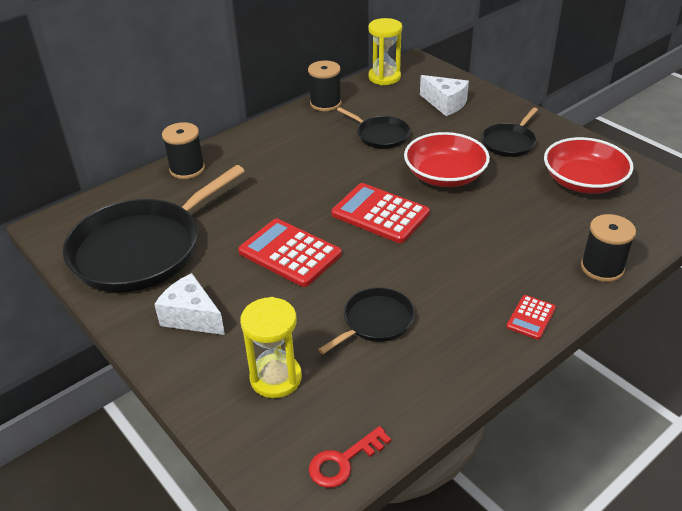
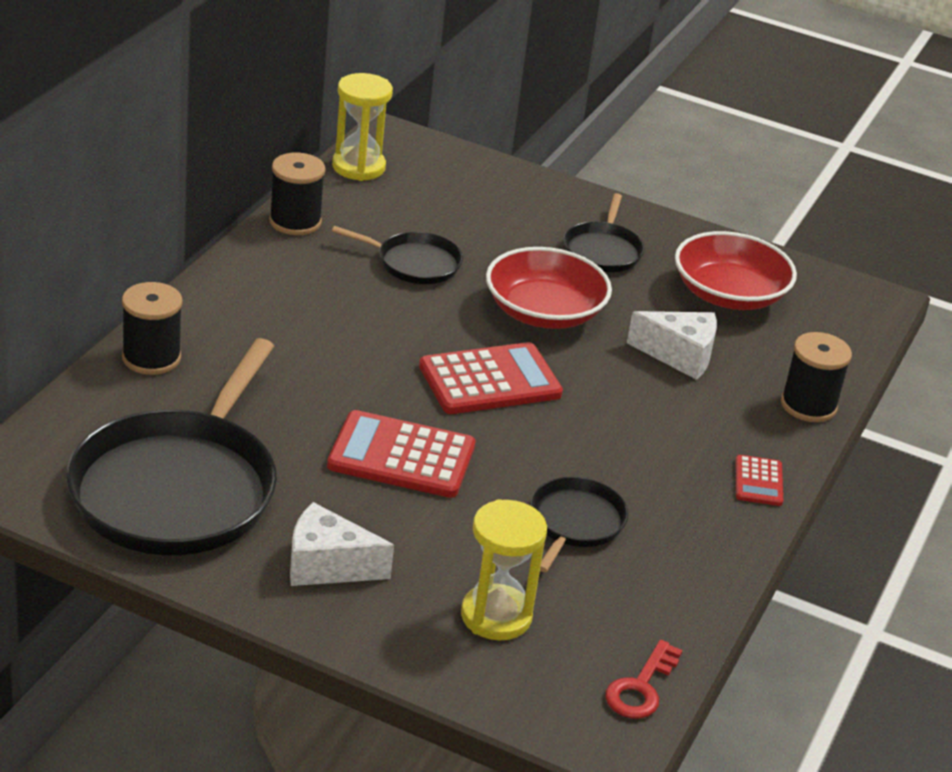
camera: 30 degrees left, 5 degrees down
(380, 214) = (490, 381): red calculator -> red calculator turned 150 degrees clockwise
(445, 104) = (478, 201): white cheese -> white cheese (679, 356)

